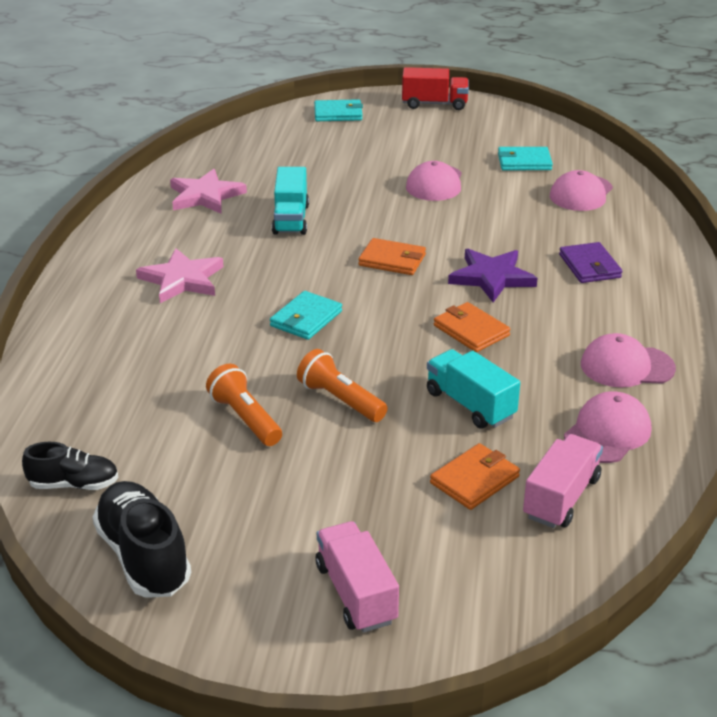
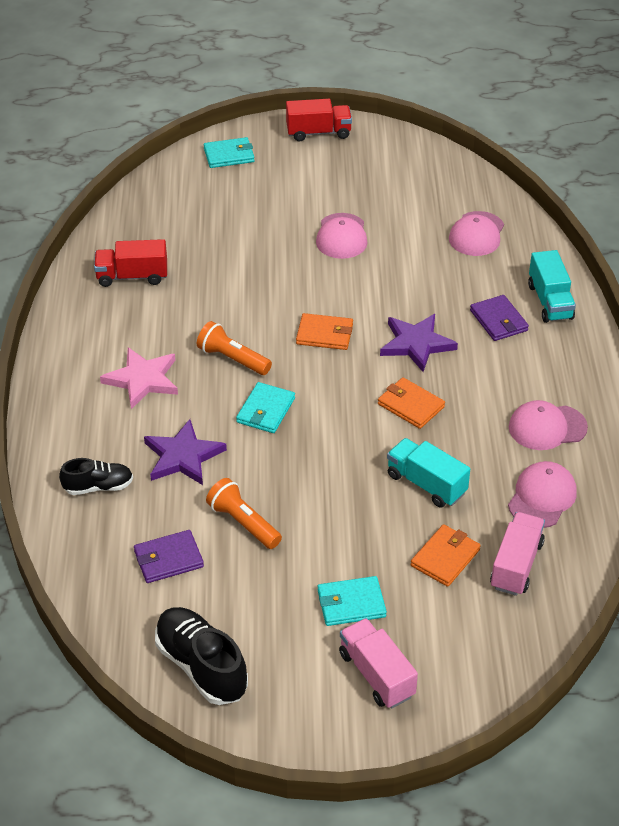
camera: 10 degrees left, 10 degrees up
(74, 484) = (121, 607): black shoe -> black shoe (98, 487)
(147, 443) = (168, 559): none -> purple wallet
(200, 350) = (183, 456): none -> purple star
(205, 196) = (132, 276): pink star -> red truck
(291, 219) = (220, 296): turquoise truck -> turquoise truck (550, 301)
(340, 400) = (317, 493): orange flashlight -> orange flashlight (232, 359)
(524, 162) = (418, 200): turquoise wallet -> turquoise wallet (351, 604)

